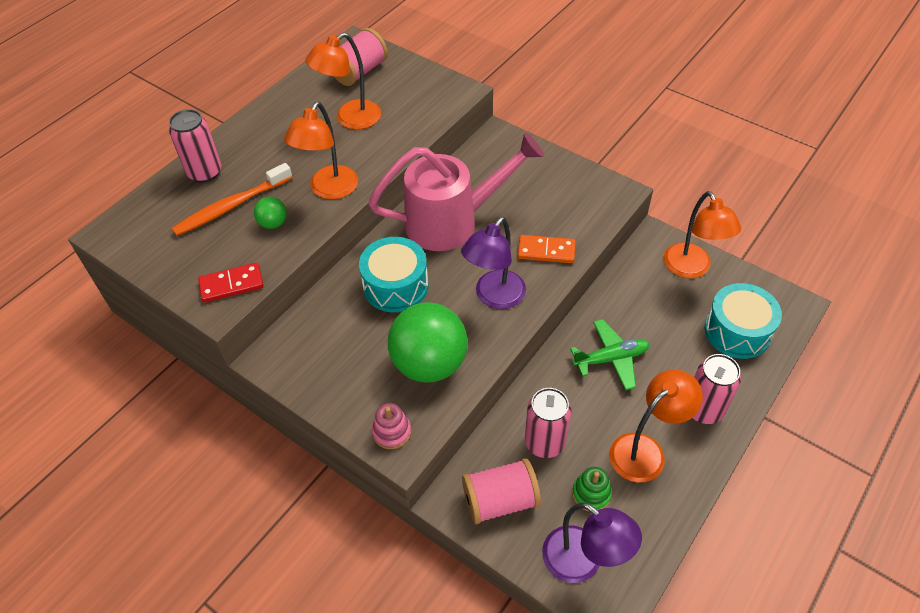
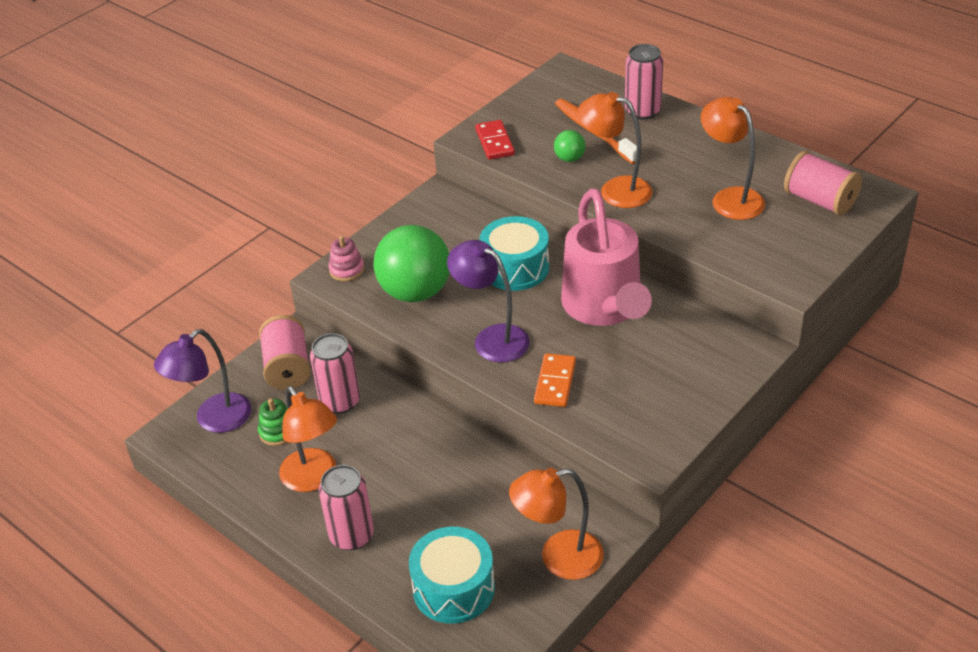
camera: 95 degrees right, 10 degrees down
(611, 359) = (431, 462): green plane -> none

